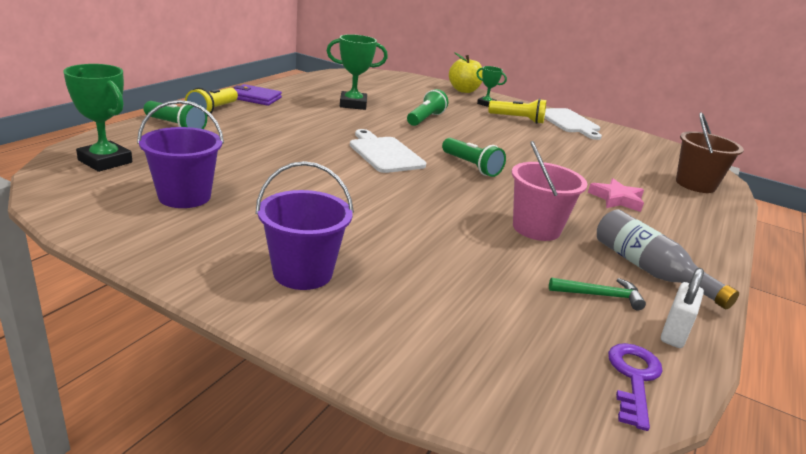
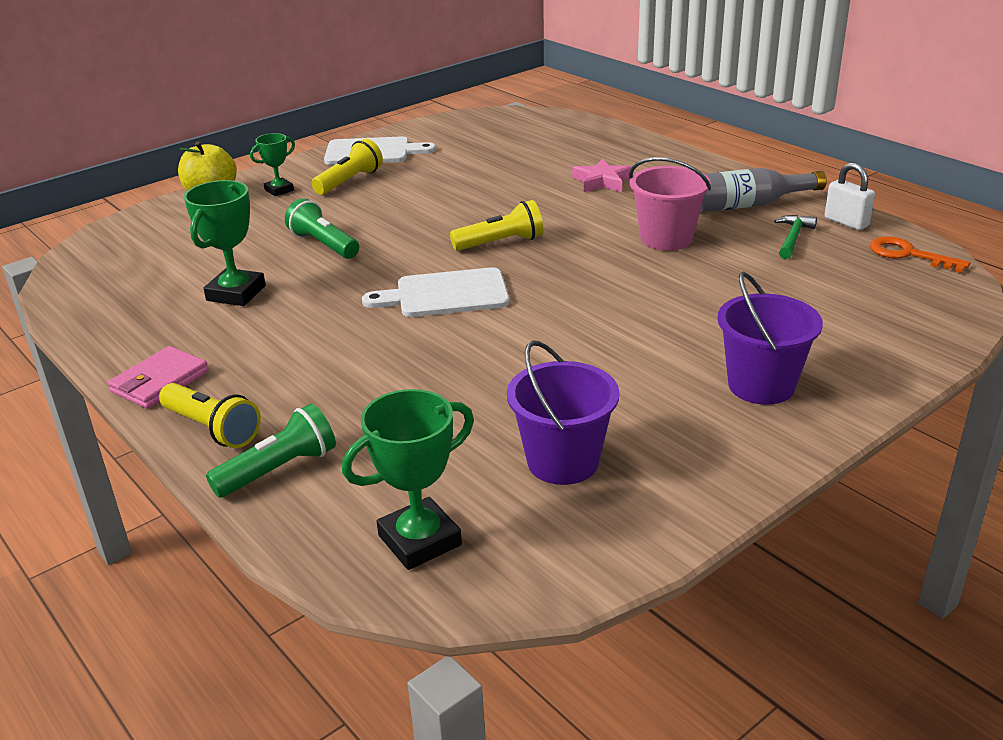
camera: 65 degrees left, 5 degrees up
(255, 98) = (160, 382): purple wallet -> pink wallet
(471, 166) = (501, 243): green flashlight -> yellow flashlight
(633, 378) = (908, 254): purple key -> orange key
(695, 184) = (571, 133): brown bucket -> none

